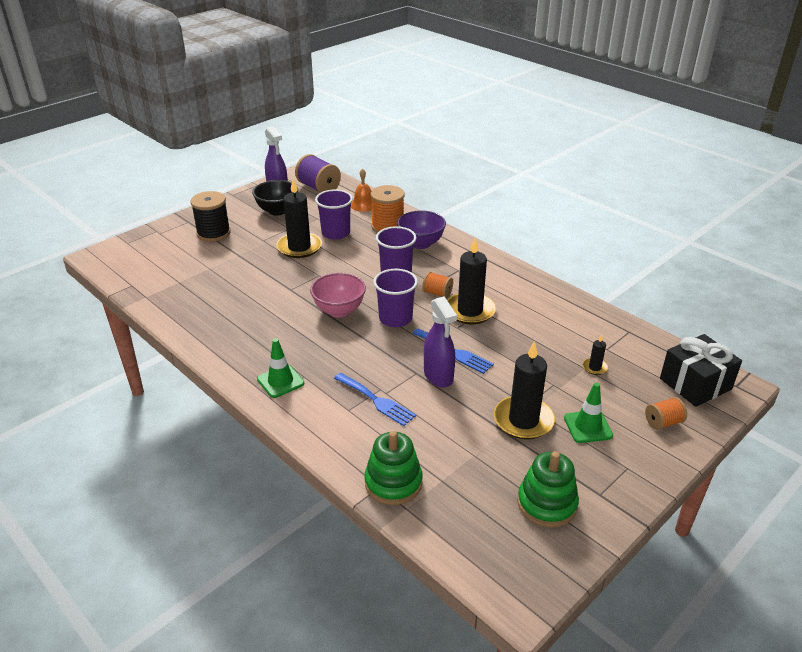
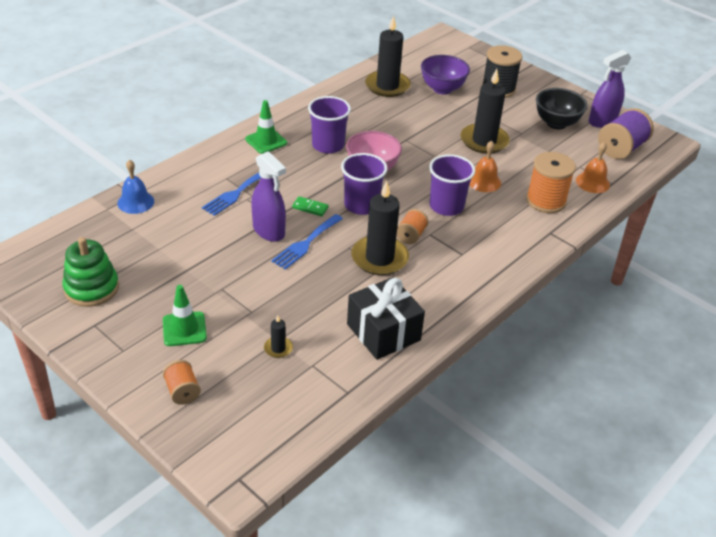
camera: 85 degrees right, 5 degrees up
(336, 233) = (520, 164): purple cup -> purple cup (328, 145)
(360, 252) = (484, 181): none -> orange bell
(393, 483) = (135, 202): green stacking toy -> blue bell
(400, 349) = (310, 208): none -> green domino
(421, 243) = (513, 226): purple bowl -> purple bowl (442, 89)
(438, 376) = (269, 231): purple spray bottle -> purple spray bottle turned 105 degrees counterclockwise
(523, 420) = (199, 283): black candle -> black candle (387, 86)
(695, 384) = (244, 436): black gift -> black gift (383, 332)

